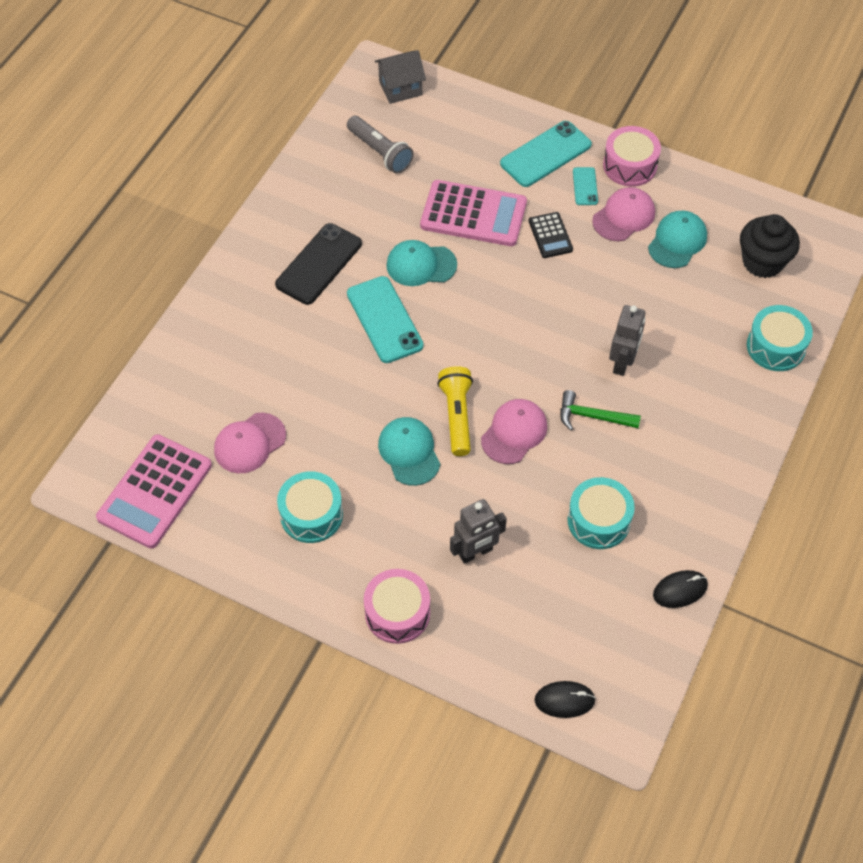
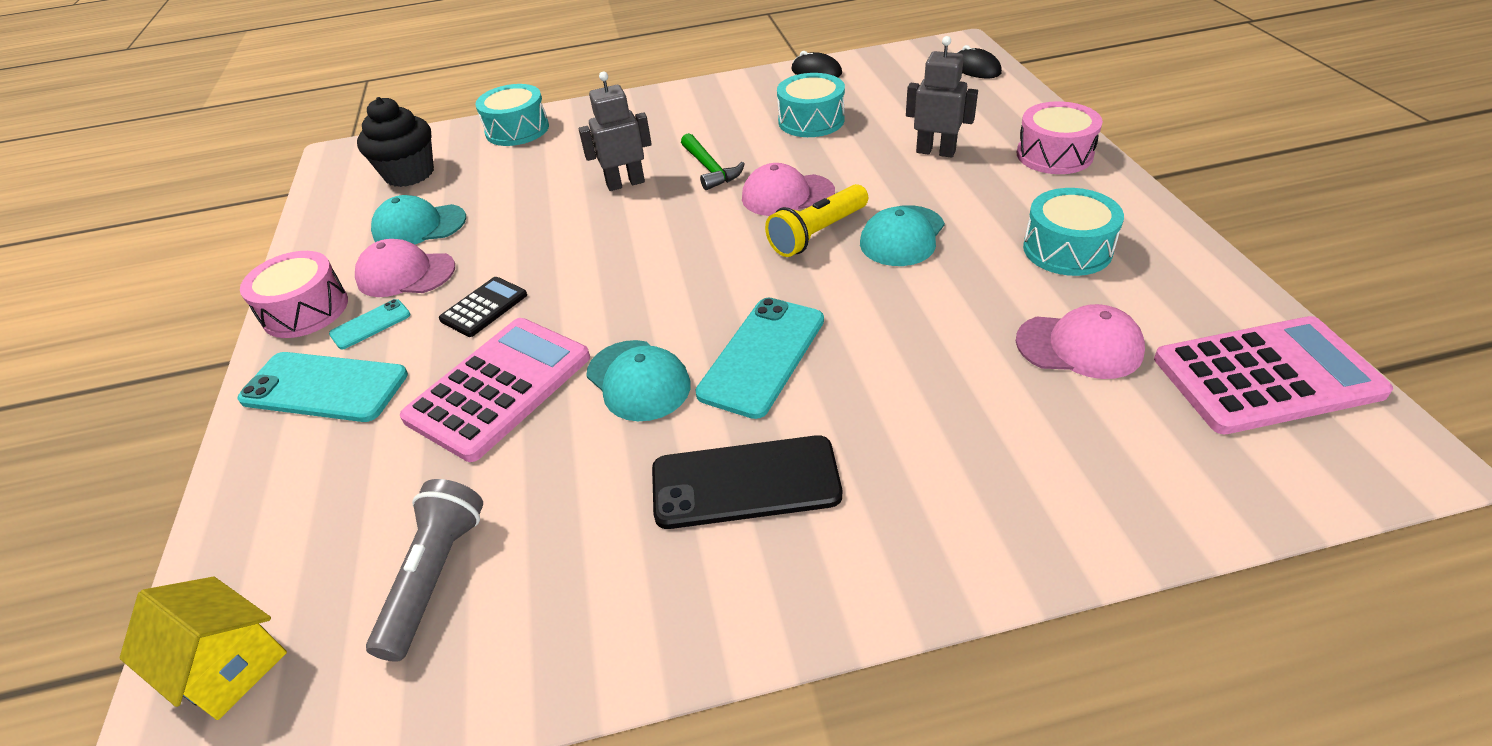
camera: 125 degrees left, 15 degrees down
(400, 88) = (229, 666): grey house -> yellow house
(473, 214) = (499, 388): pink calculator -> pink calculator turned 60 degrees clockwise

